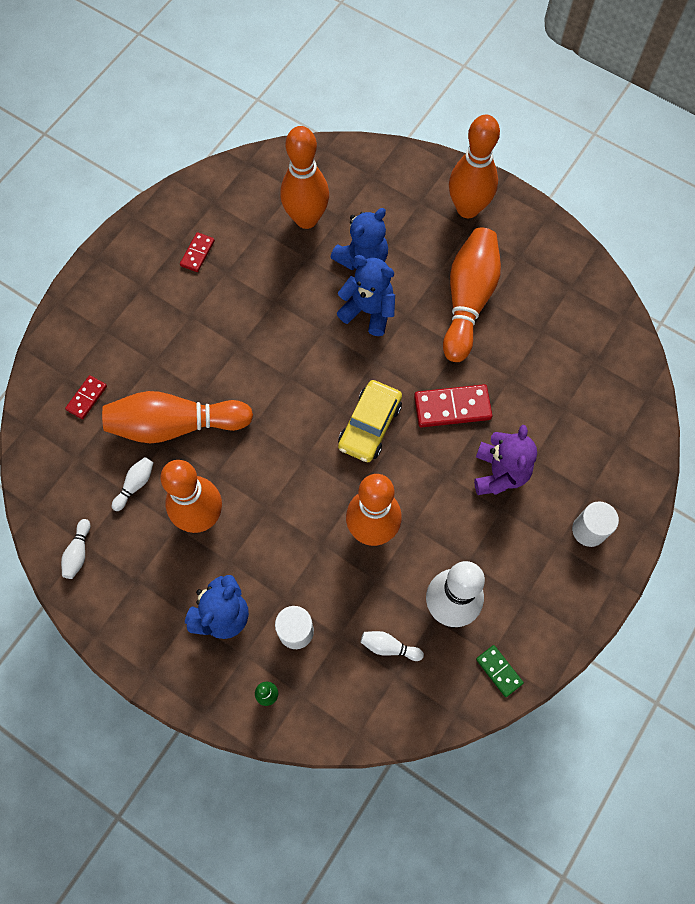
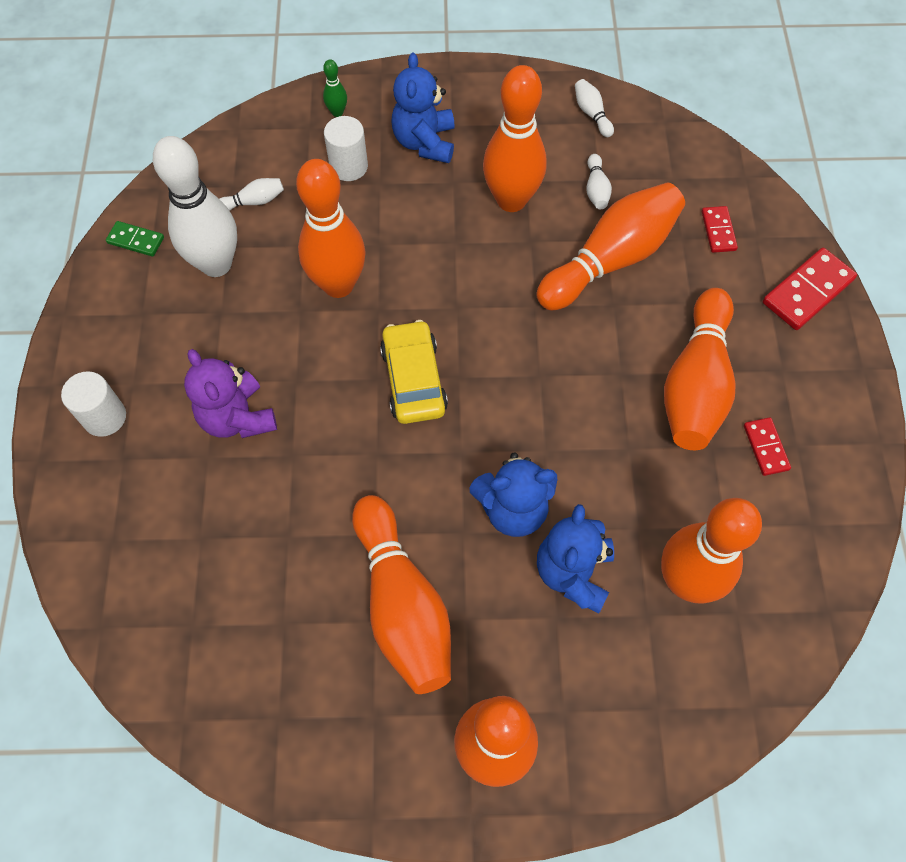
camera: 145 degrees right, 5 degrees down
(201, 312) = (695, 384): none -> orange bowling pin
(452, 407) = (335, 456): red domino -> red domino (807, 291)

